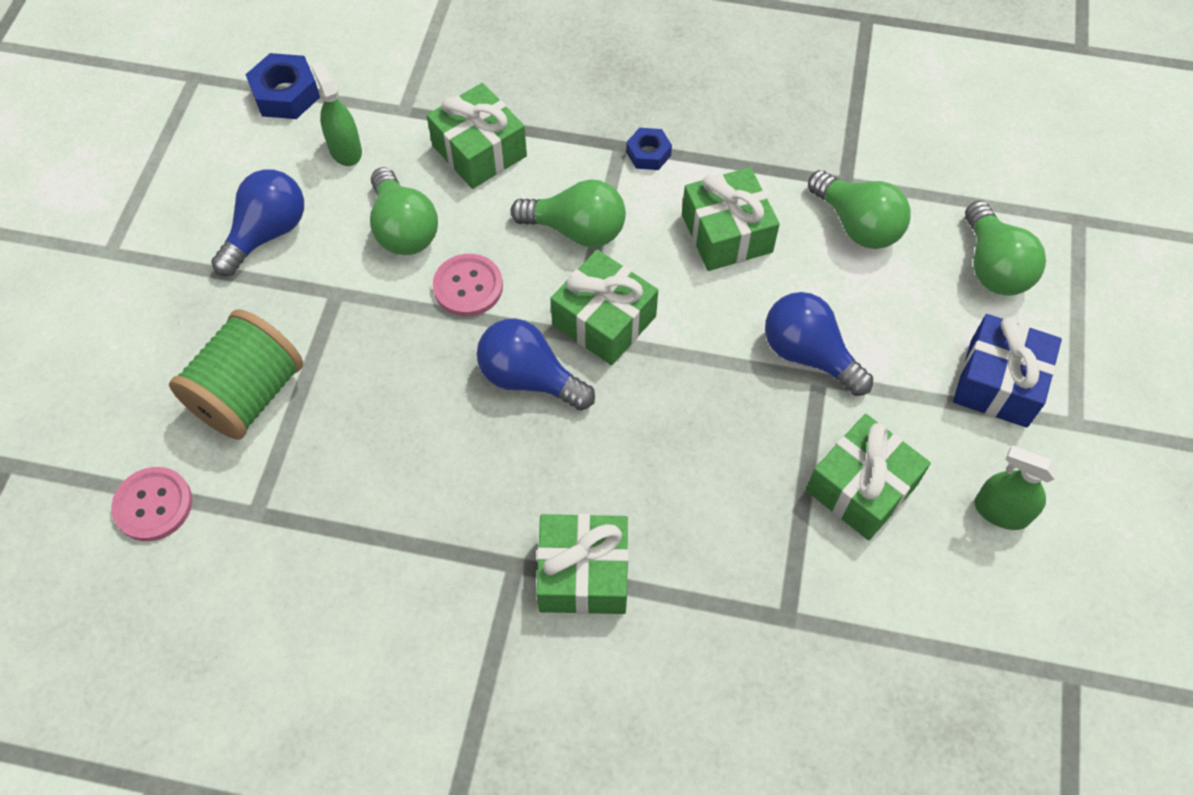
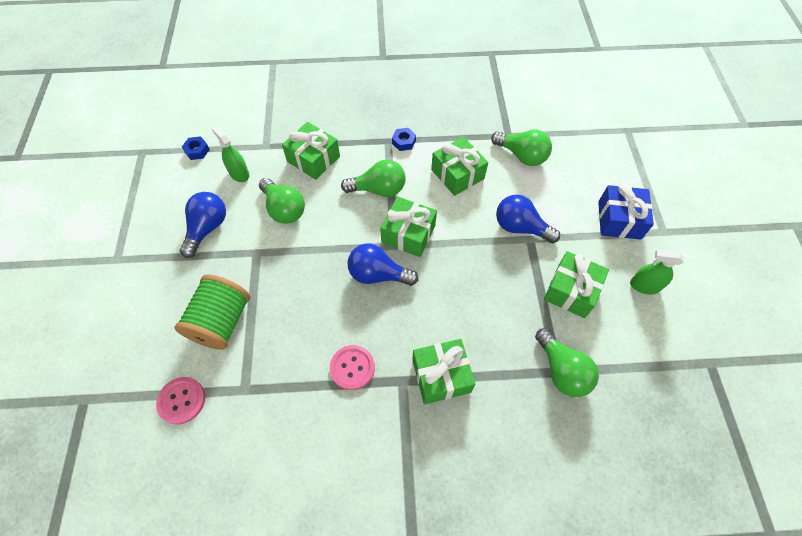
camera: 15 degrees left, 0 degrees up
(286, 94) = (197, 151): blue nut -> blue nut, size x0.63
(468, 287) = (329, 232): pink button -> pink button (352, 368)
(993, 267) = (595, 162): green light bulb -> green light bulb (561, 370)

